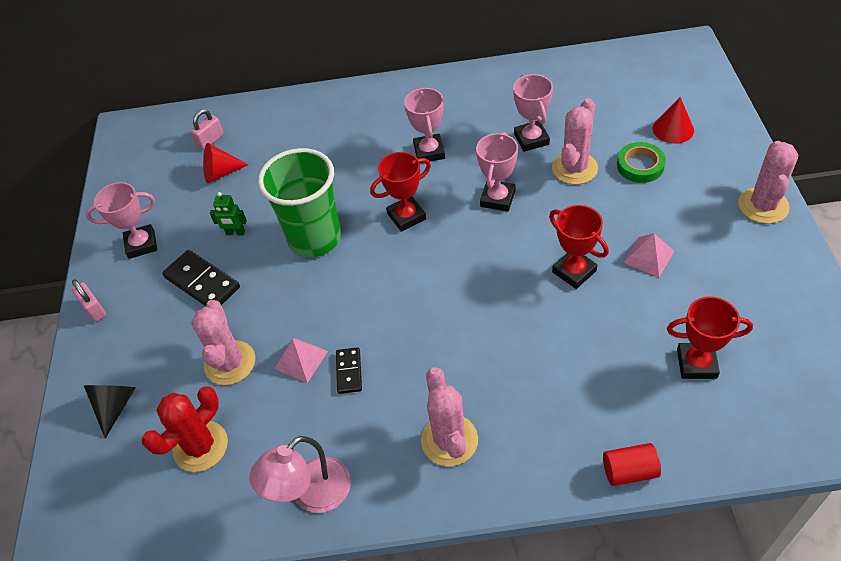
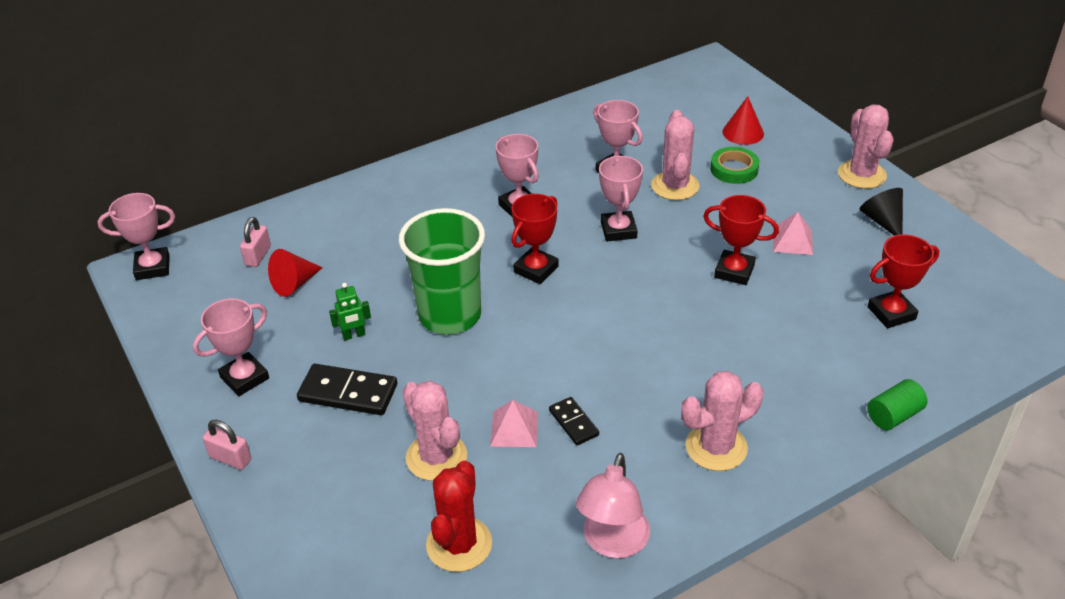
camera: 30 degrees left, 10 degrees down
(115, 406) = (328, 542): black cone -> black cone (882, 221)
(136, 129) = (153, 267): none -> pink trophy
(449, 440) = (716, 447): pink cactus -> pink cactus turned 75 degrees counterclockwise
(629, 471) = (894, 415): red cylinder -> green cylinder

